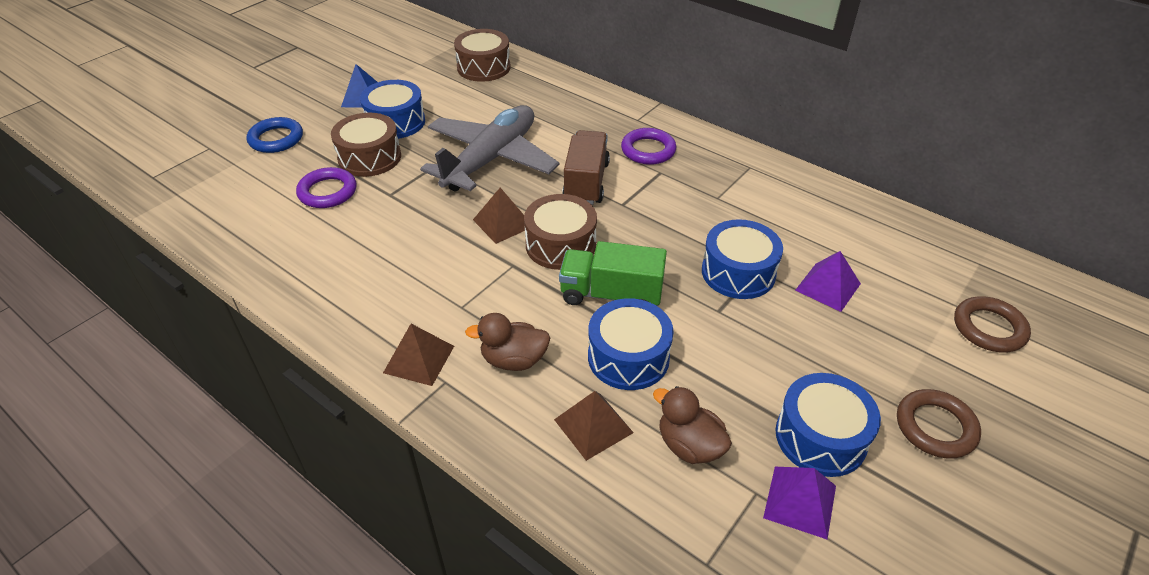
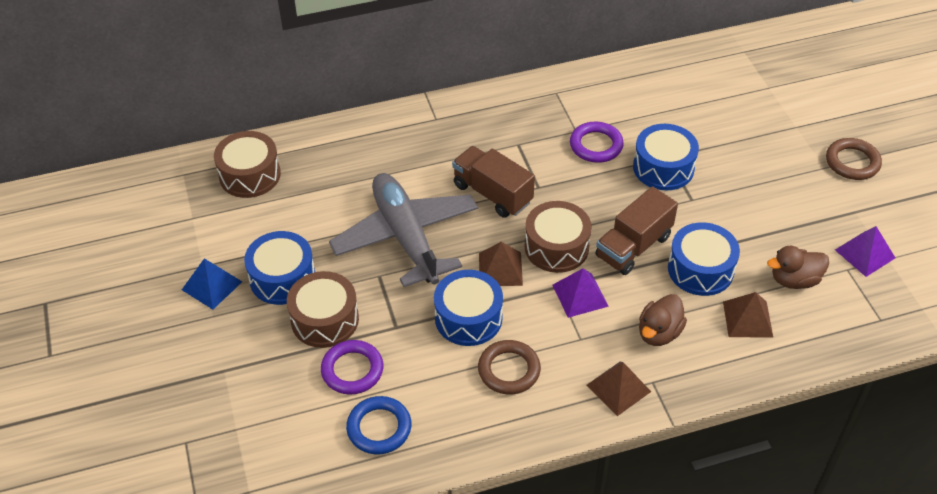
camera: 55 degrees left, 5 degrees up
(276, 139) = (223, 381): blue ring -> blue ring (379, 428)
(611, 294) = (633, 246): green truck -> brown truck
(648, 150) = (483, 135): purple ring -> purple ring (596, 145)
(820, 437) = (827, 216): blue drum -> blue drum (468, 318)
(827, 286) = (710, 133): purple pyramid -> purple pyramid (580, 295)
(989, 328) = (798, 87): brown ring -> brown ring (509, 370)

